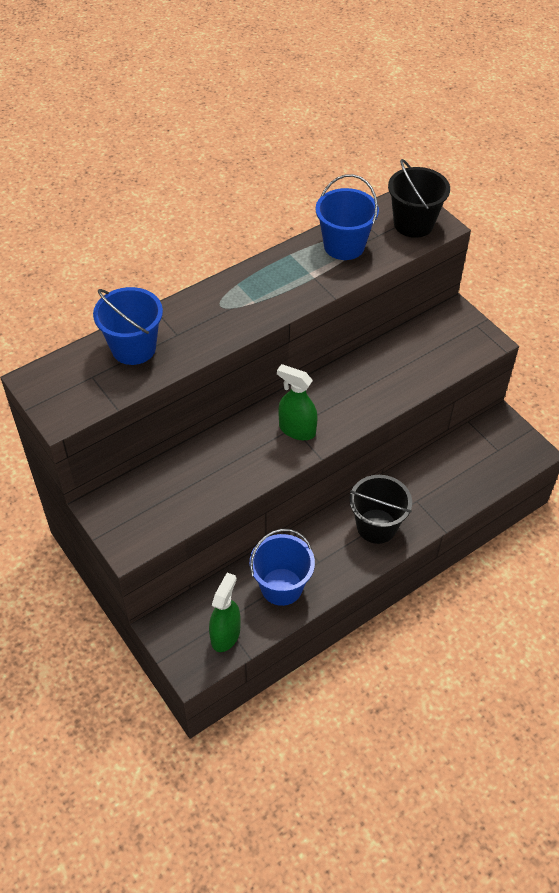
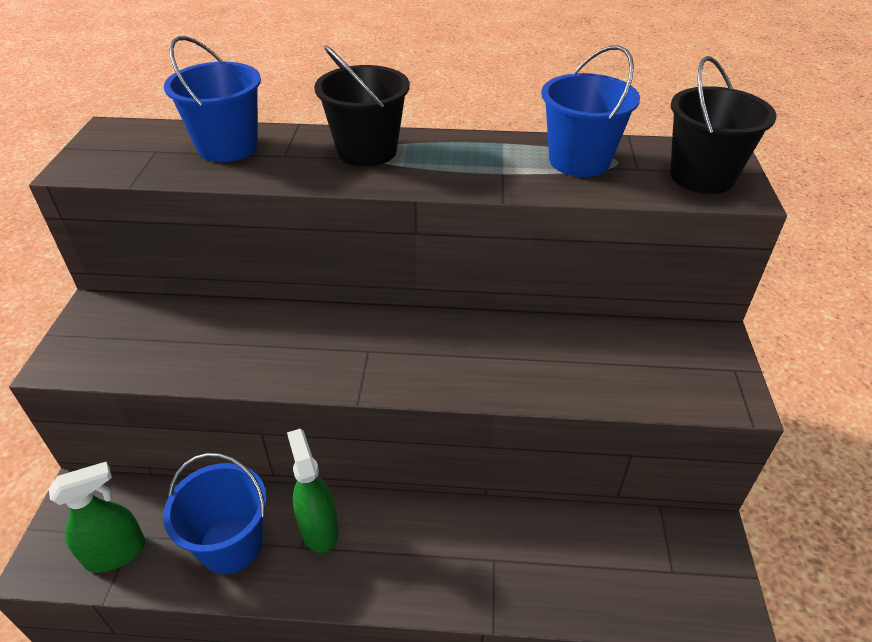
camera: 40 degrees right, 10 degrees down
(297, 430) = (369, 355): green spray bottle -> green spray bottle (319, 528)
(376, 526) = (411, 555): black bucket -> black bucket (367, 151)

